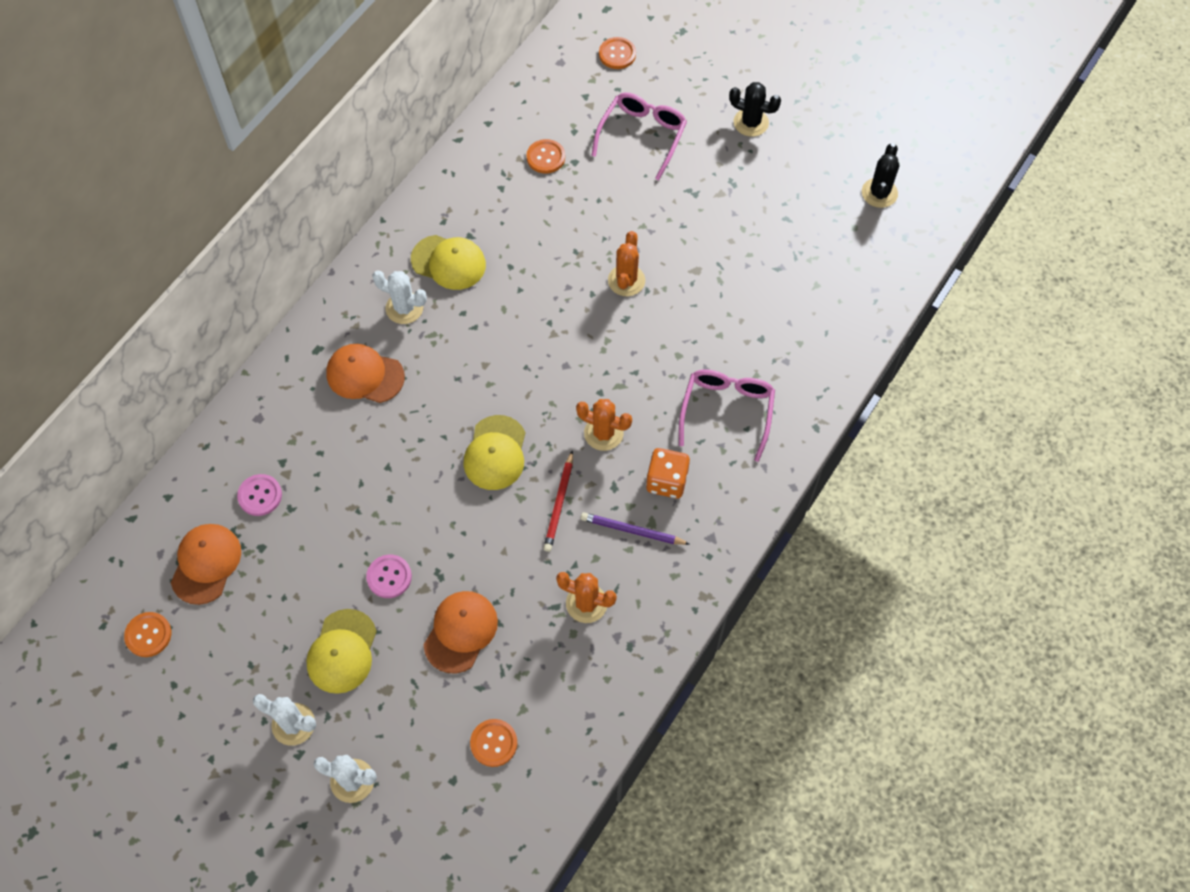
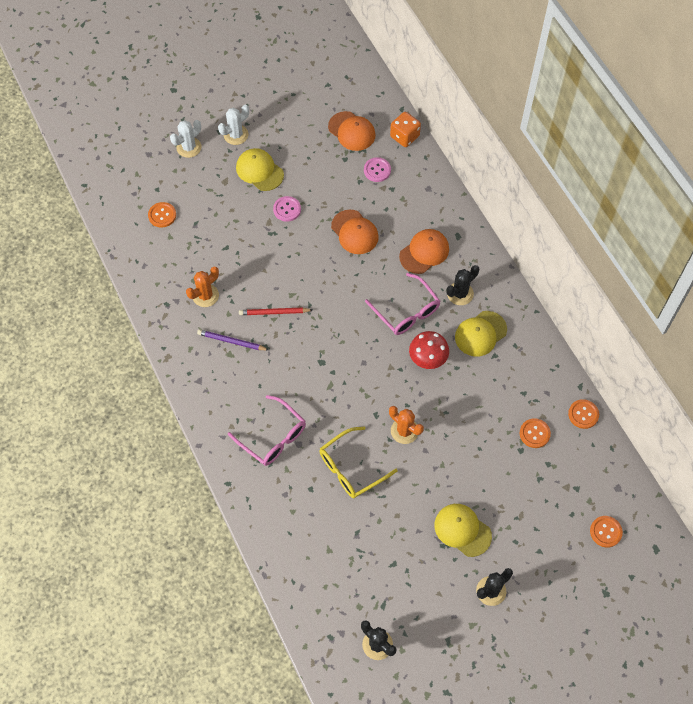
camera: 120 degrees right, 0 degrees up
(148, 635) = (328, 93): orange button -> orange button (583, 414)
(404, 308) = (460, 294): white cactus -> black cactus
(460, 632) = (232, 228): orange cap -> orange cap (354, 232)
(495, 453) = (328, 295): yellow cap -> yellow cap (462, 530)
(517, 301) = (428, 358): none -> red mushroom
(559, 503) = (274, 312): red pencil -> red pencil turned 45 degrees counterclockwise
(603, 433) = (303, 359): orange cactus -> none
(632, 531) = (231, 341): purple pencil -> purple pencil turned 120 degrees counterclockwise
(642, 136) = (519, 507): pink glasses -> pink glasses (406, 311)
(666, 481) = (250, 376): orange dice -> orange dice (404, 136)
(708, 311) = (351, 468): none -> yellow glasses

